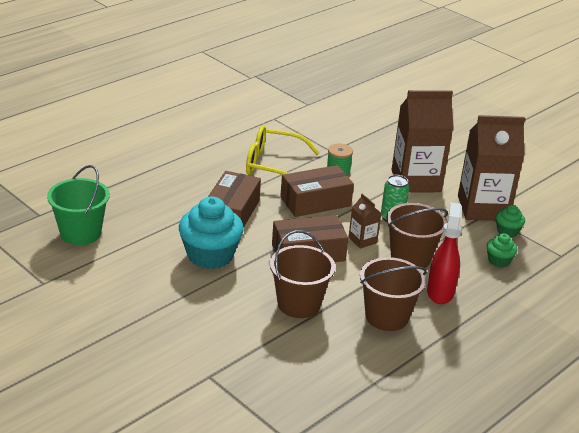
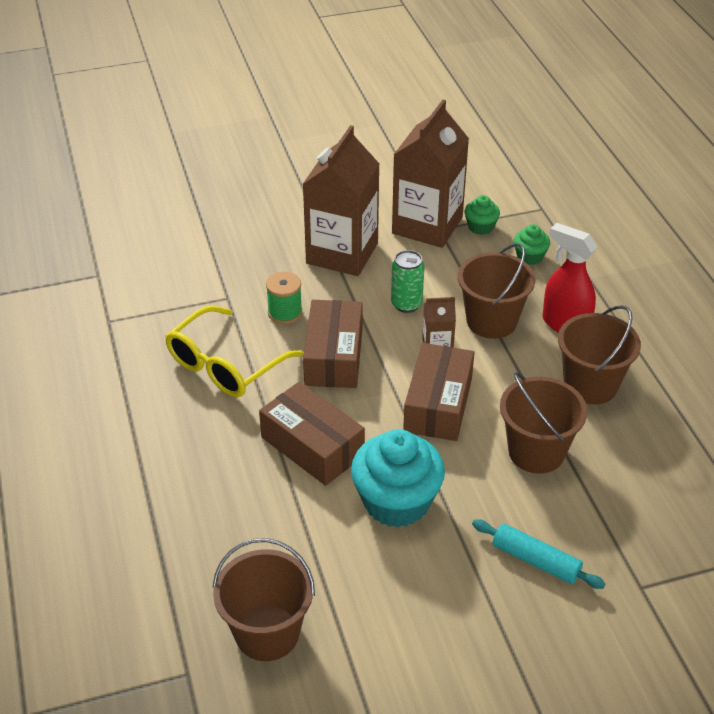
camera: 60 degrees left, 10 degrees up
(80, 233) = (267, 633): green bucket -> brown bucket
(200, 323) = (535, 561): none -> turquoise rolling pin

